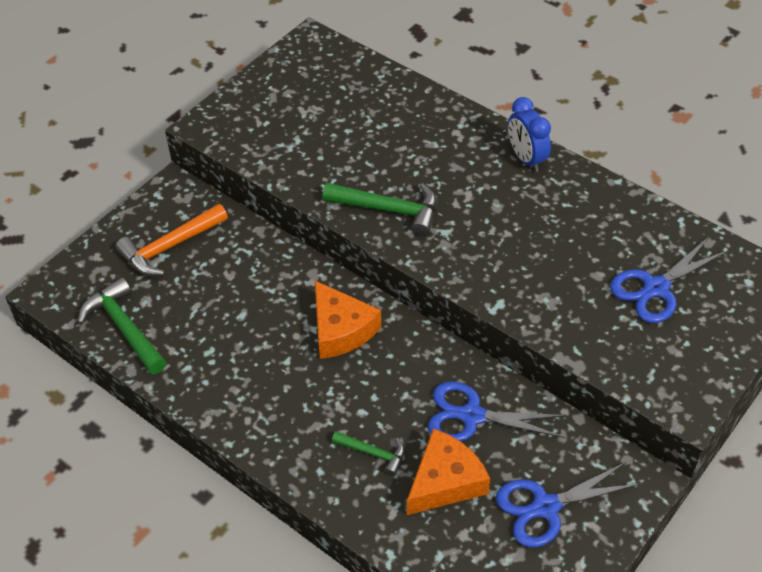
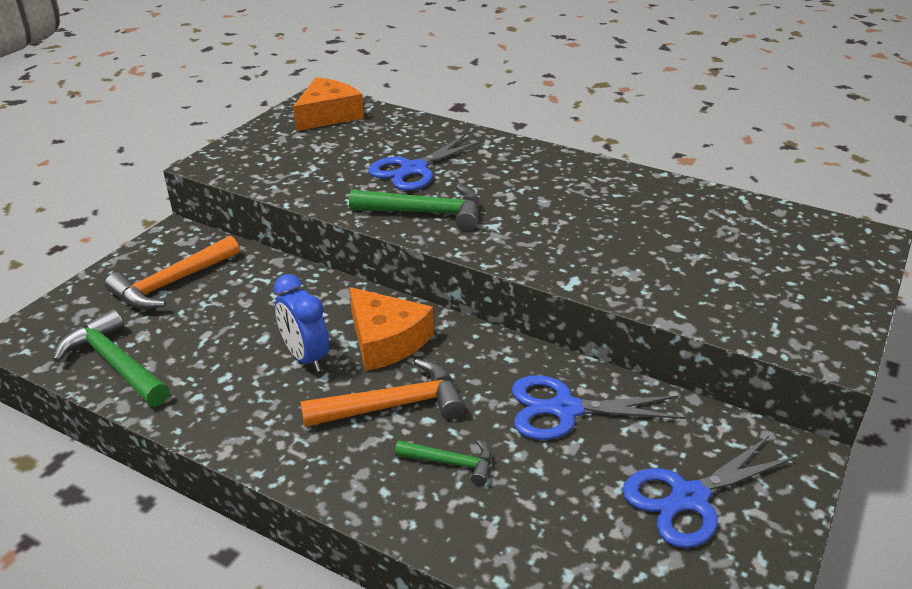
camera: 10 degrees left, 15 degrees down
(337, 395) = (393, 406): none -> orange hammer
(445, 481) = (552, 484): orange cheese -> orange cheese (328, 115)
(526, 159) = (562, 164): blue clock -> blue clock (305, 357)
(656, 288) = (743, 252): blue scissors -> blue scissors (414, 169)

